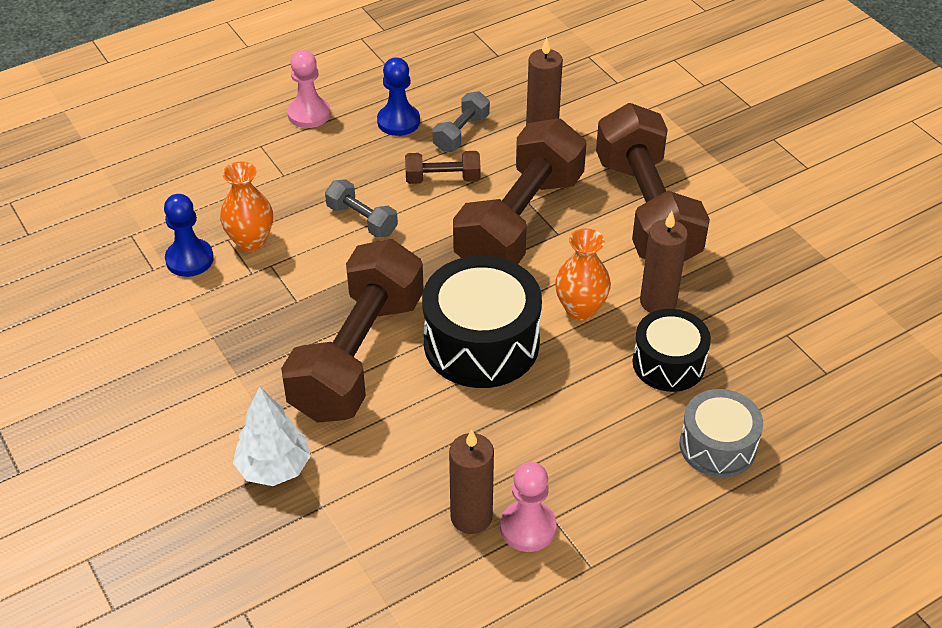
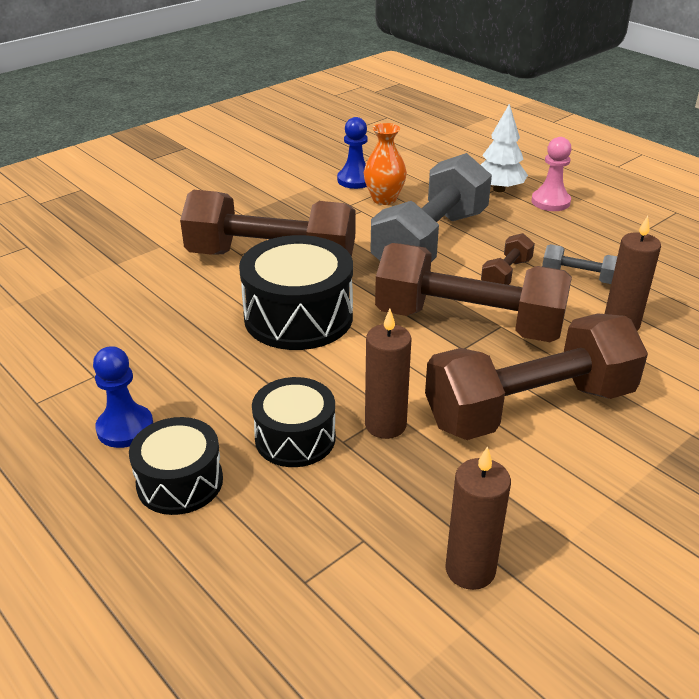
camera: 80 degrees right, 10 degrees down
(274, 468) = (153, 239): white tree -> white tree (499, 189)
(362, 220) = (430, 241): grey dumbbell -> grey dumbbell, size x2.29
(398, 121) = (571, 243): blue pawn -> blue pawn (125, 428)
(442, 179) = (506, 274): brown dumbbell -> brown dumbbell turned 45 degrees clockwise
(471, 517) = (99, 331): brown candle -> brown candle (470, 570)
(528, 528) = (84, 362): pink pawn -> none
(580, 309) = (358, 371): orange vase -> none
(717, 446) = (180, 482): grey drum -> black drum

